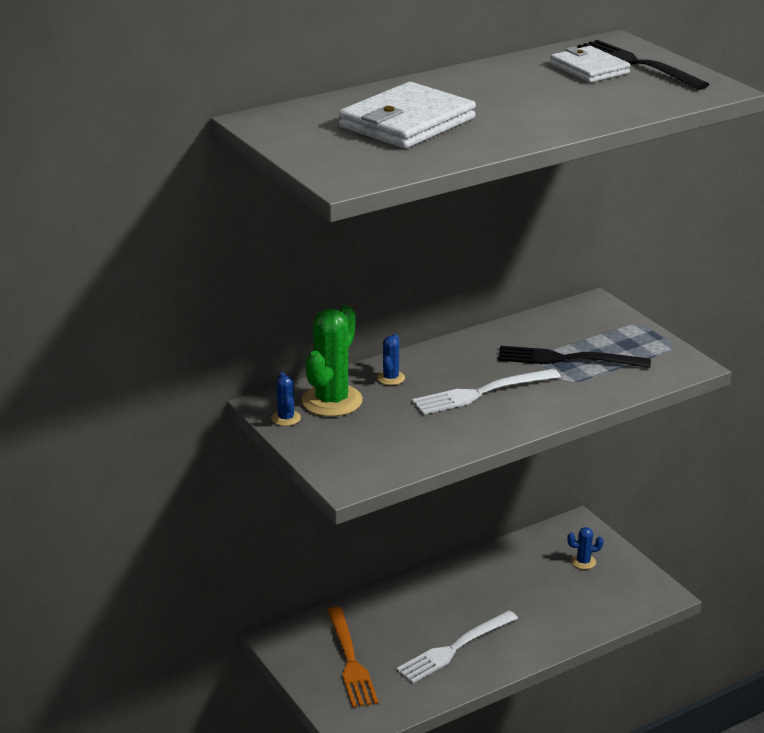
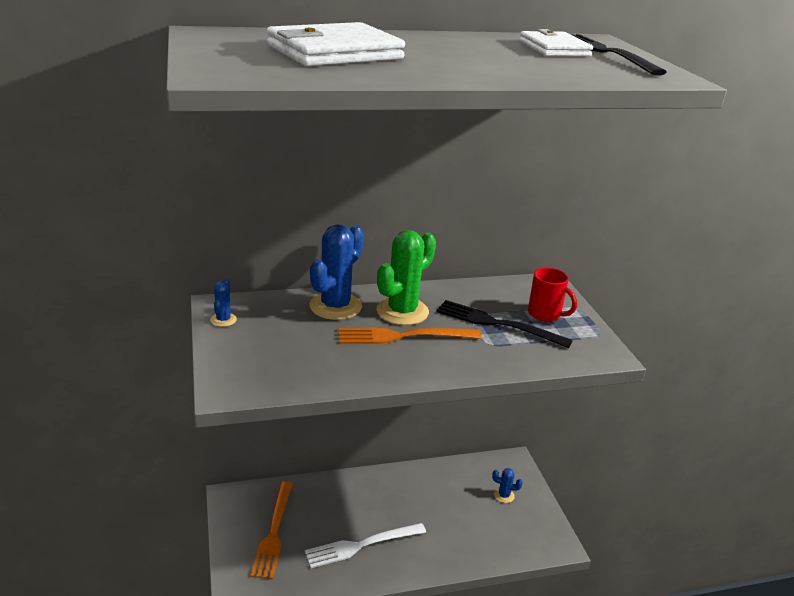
camera: 15 degrees right, 0 degrees up
(332, 401) = (272, 314): green cactus -> green cactus (402, 311)
(391, 378) = (335, 306): blue cactus -> blue cactus, size x2.12
(480, 393) = (402, 336): white fork -> orange fork
(609, 338) = (545, 314): none -> red mug

